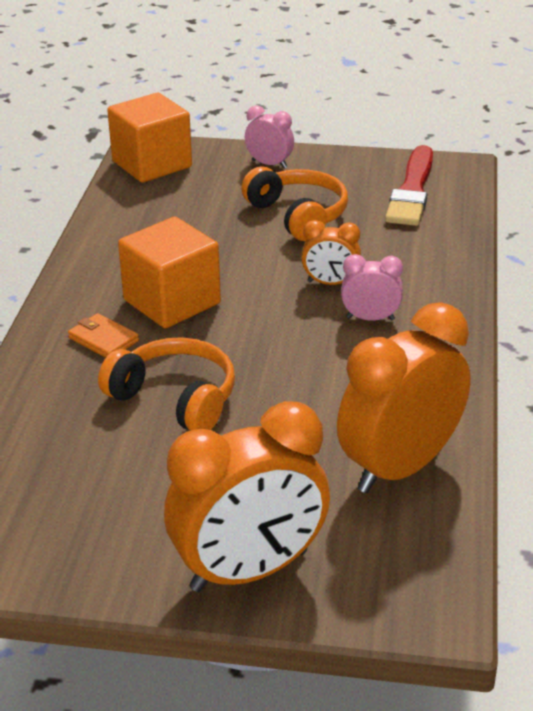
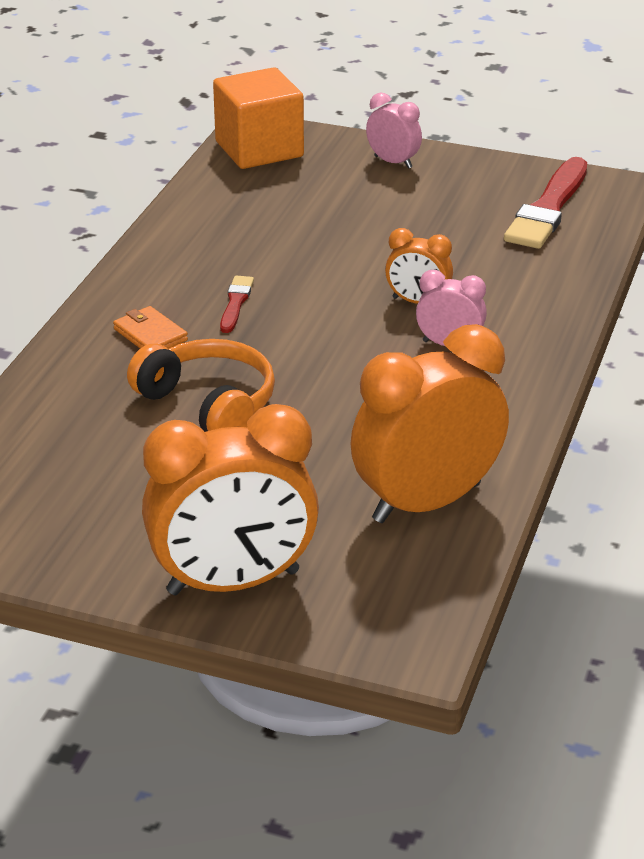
camera: 10 degrees right, 0 degrees up
(172, 302) = (236, 303): orange cube -> red brush
(298, 215) = (406, 223): orange headphones -> none

